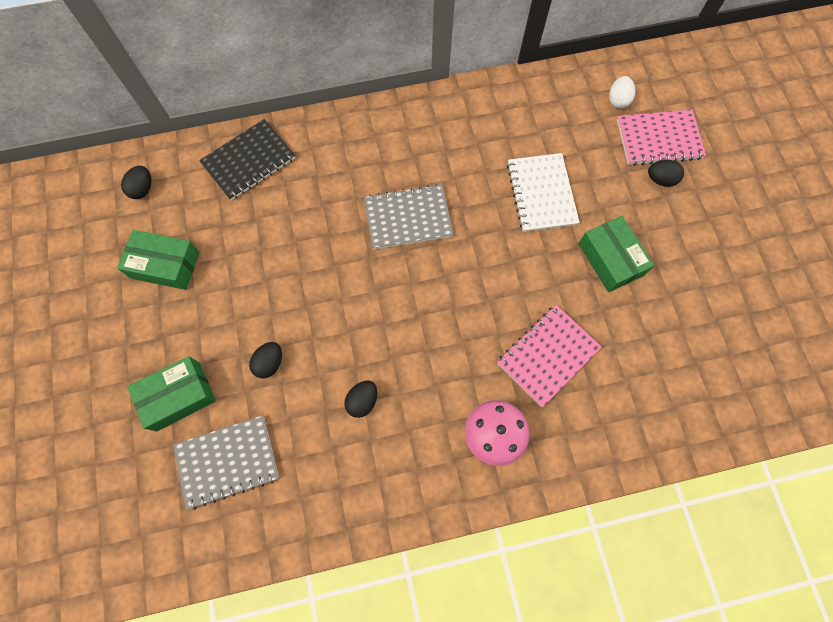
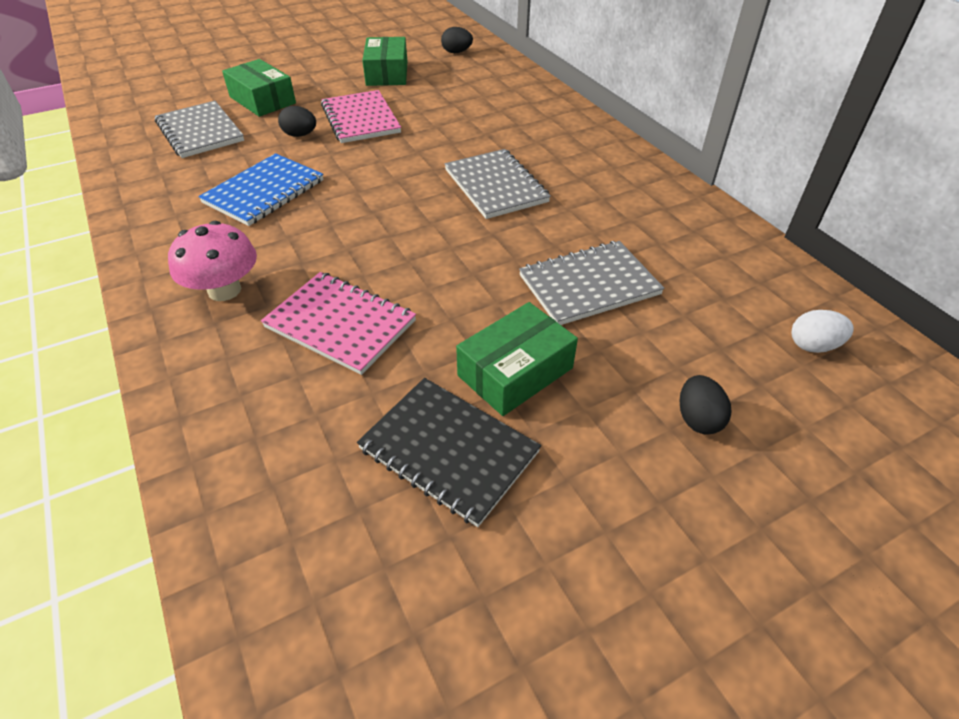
camera: 75 degrees right, 25 degrees down
(249, 161) = (513, 90): black notebook -> black notebook (449, 450)
(362, 401) = (264, 191): black egg -> blue notebook
(541, 193) = (589, 285): white notebook -> grey notebook
(659, 139) = (779, 408): pink notebook -> pink notebook (361, 119)

